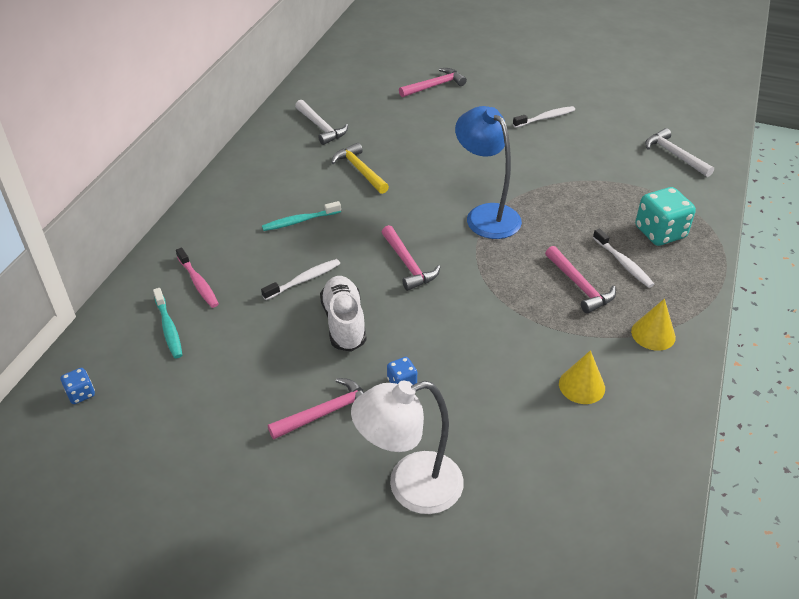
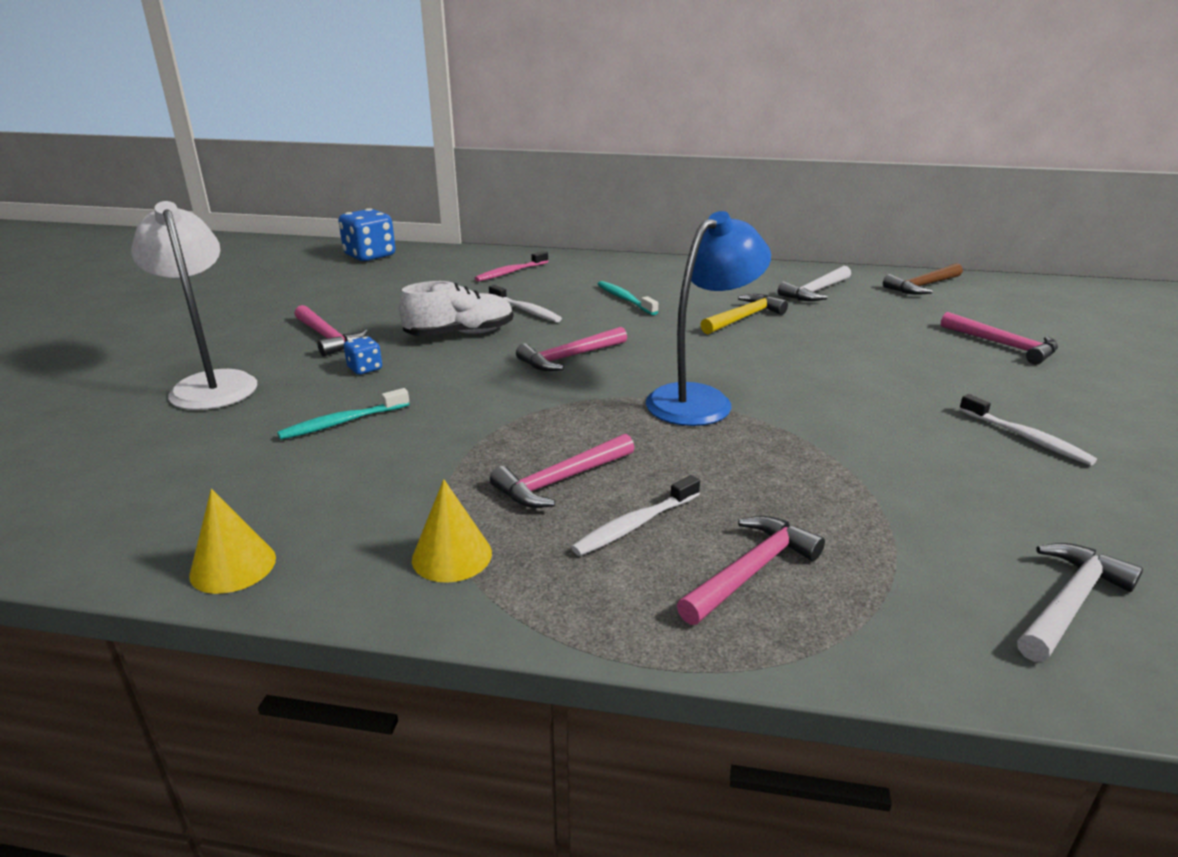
camera: 80 degrees right, 15 degrees down
(81, 394) = (370, 256): blue dice -> blue dice, size x2.01
(169, 328) = (447, 270): turquoise toothbrush -> turquoise toothbrush (342, 422)
(329, 82) = (923, 286): none -> brown hammer
(581, 386) = (340, 485): yellow cone -> yellow cone (233, 566)
(660, 233) = (750, 571): turquoise dice -> pink hammer

